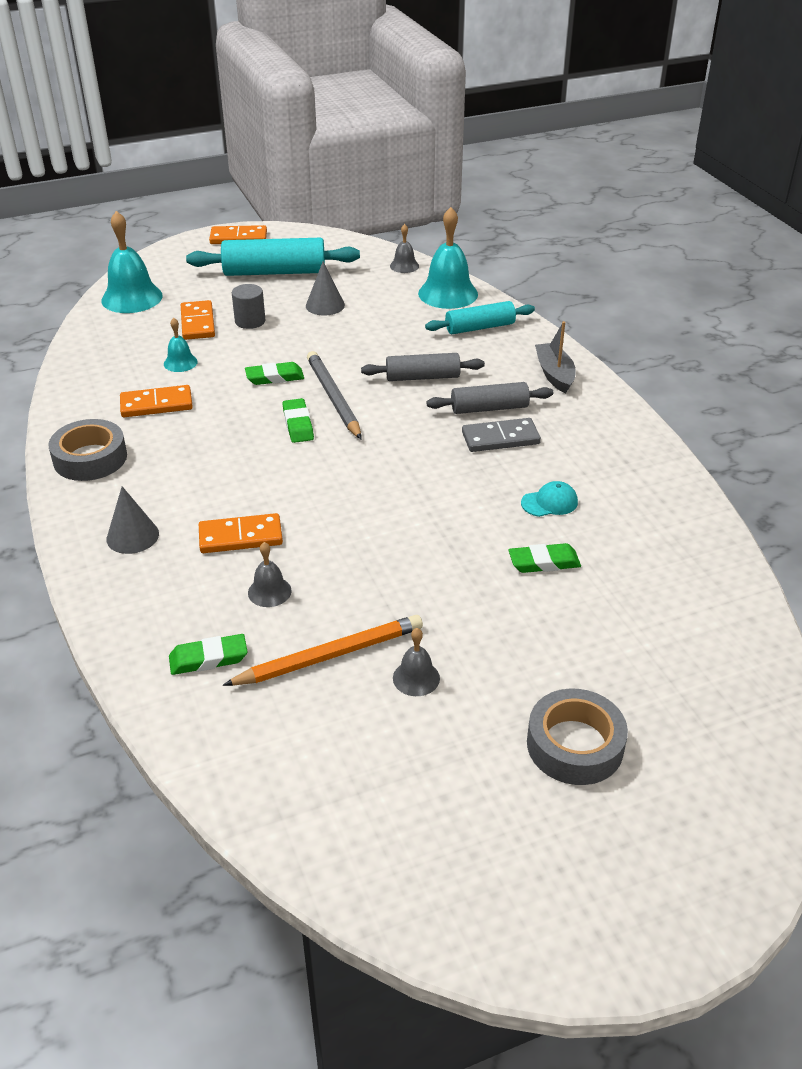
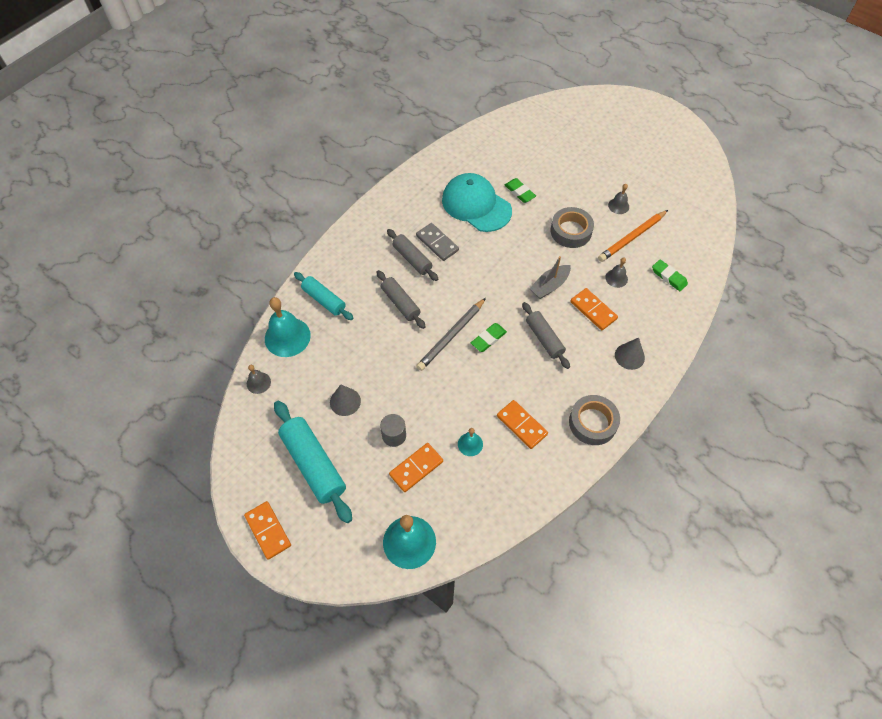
camera: 120 degrees left, 20 degrees up
(247, 470) = (544, 339): none -> grey rolling pin
(274, 377) = (450, 379): green eraser -> none
(330, 656) = (631, 237): orange pencil -> orange pencil turned 75 degrees counterclockwise
(549, 502) = (476, 205): turquoise cap -> turquoise cap, size x2.45
(554, 374) = (358, 243): grey boat -> grey boat (549, 286)
(575, 745) = (609, 150): grey tape -> grey tape (571, 231)

